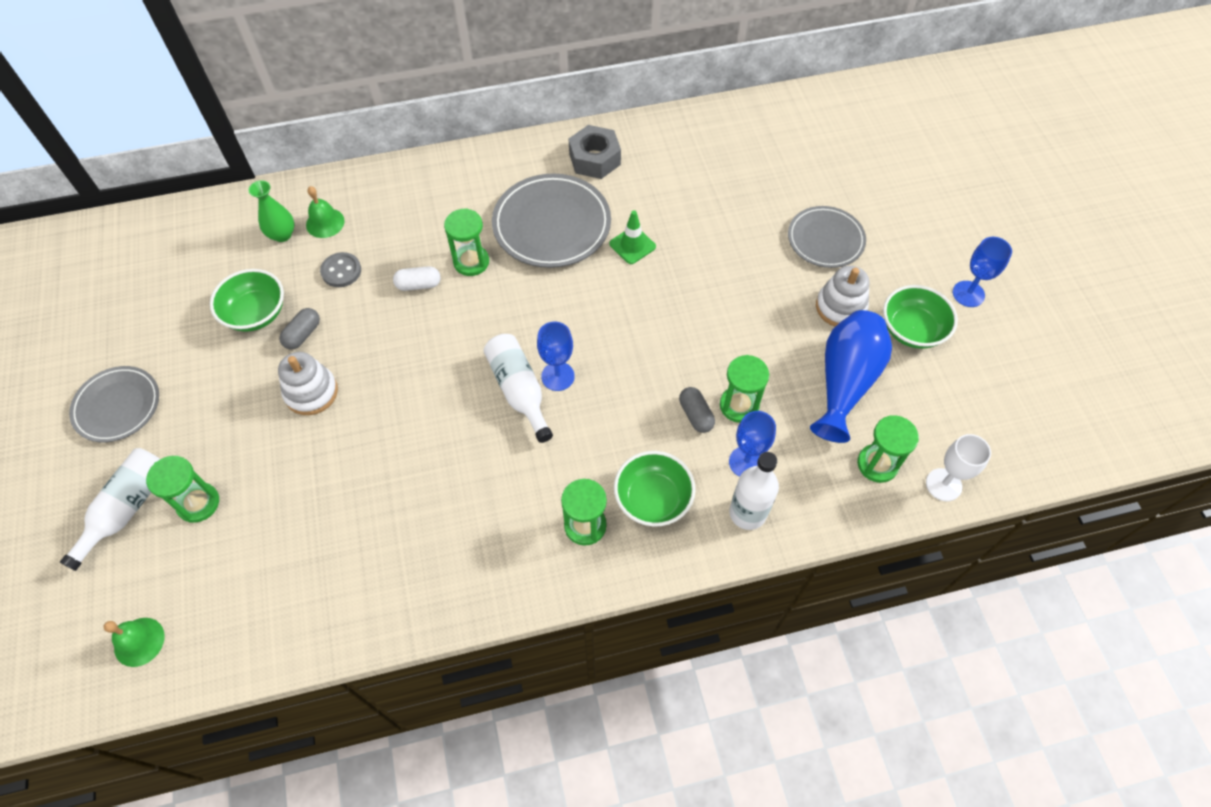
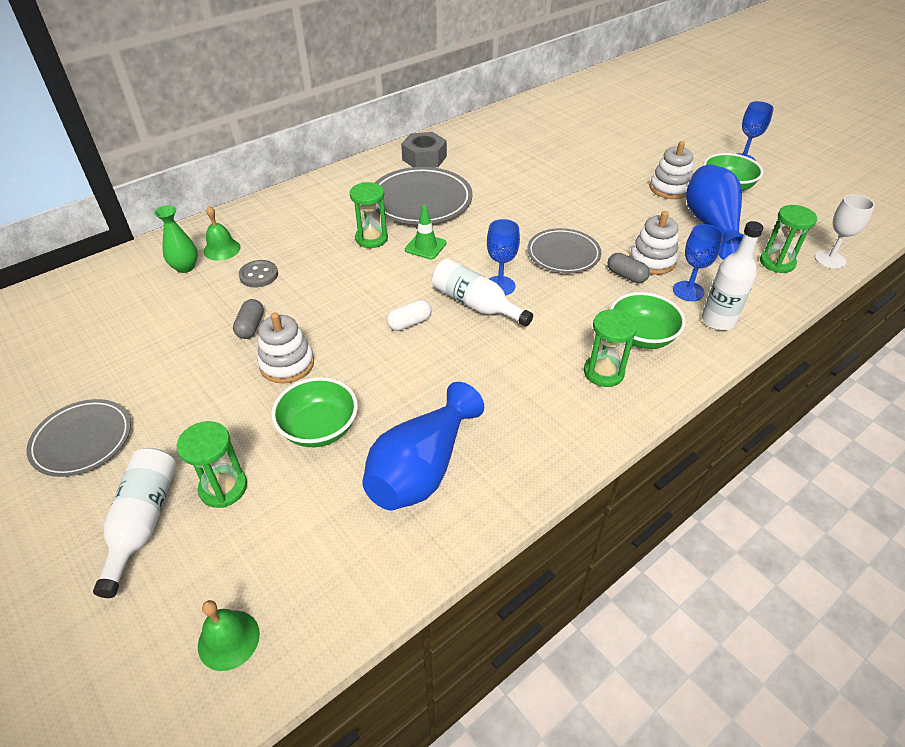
camera: 25 degrees left, 15 degrees down
(256, 313) = (194, 326): green bowl -> green bowl (319, 428)
(359, 556) = (422, 469): none -> blue vase
(418, 285) = (336, 264): white capsule -> white capsule (409, 323)
(632, 245) = (493, 196): green traffic cone -> green traffic cone (425, 246)
(739, 405) = (652, 260): green hourglass -> white stacking toy
(825, 240) = (626, 158): grey plate -> grey plate (563, 254)

